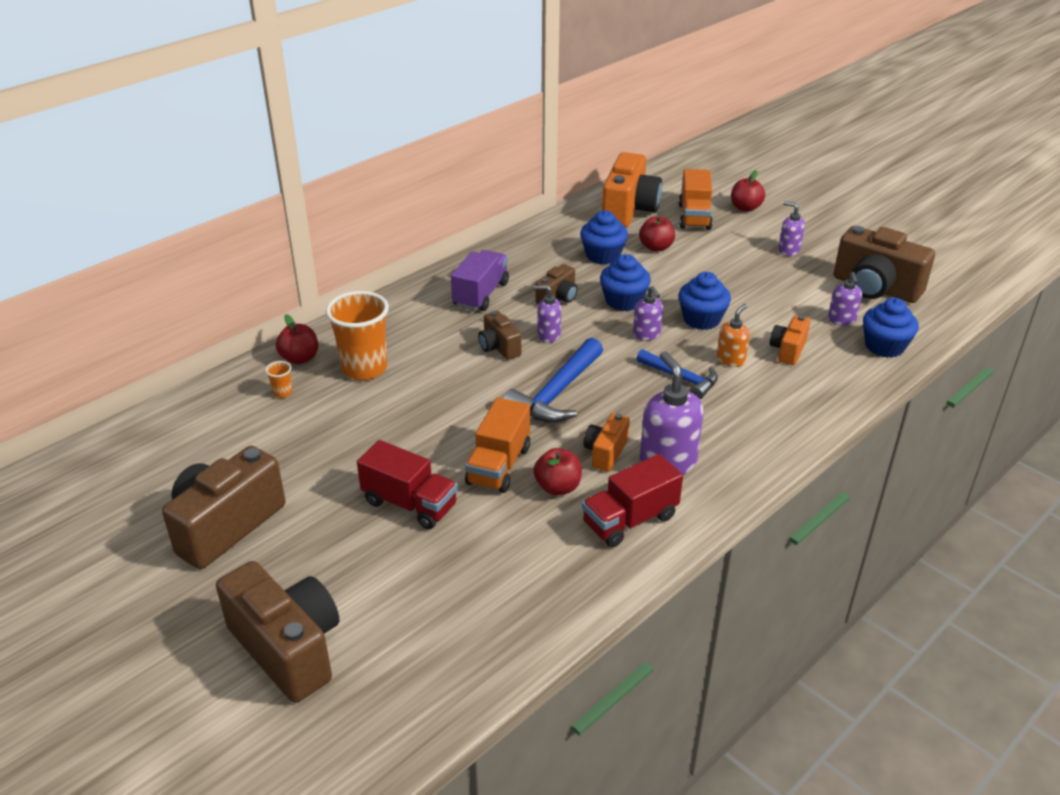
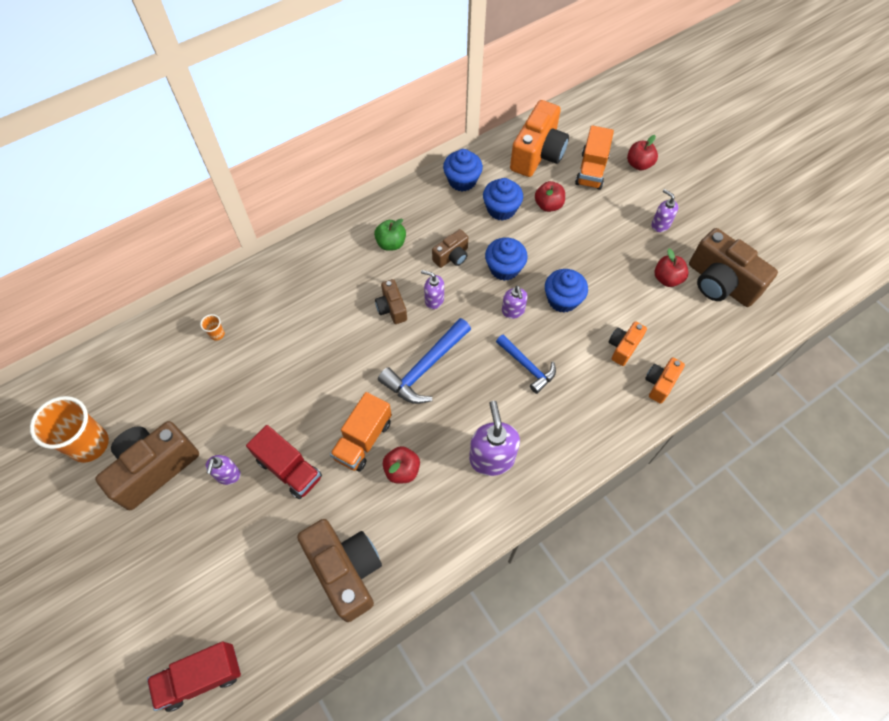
camera: 10 degrees right, 25 degrees up
(288, 648) = (179, 595): brown camera -> brown camera (345, 570)
(300, 358) = (236, 297): red apple -> red apple (667, 279)
(364, 368) = (283, 316): orange cup -> orange cup (89, 444)
(481, 294) = (391, 243): purple truck -> green apple
(605, 452) = (447, 439): orange camera -> orange camera (660, 383)
(630, 520) = (447, 514): red truck -> red truck (201, 677)
(730, 359) = (573, 351): orange soap dispenser -> none
(841, 320) = (679, 318): purple soap dispenser -> purple soap dispenser (228, 475)
(884, 346) = (705, 355): blue cupcake -> blue cupcake (462, 181)

